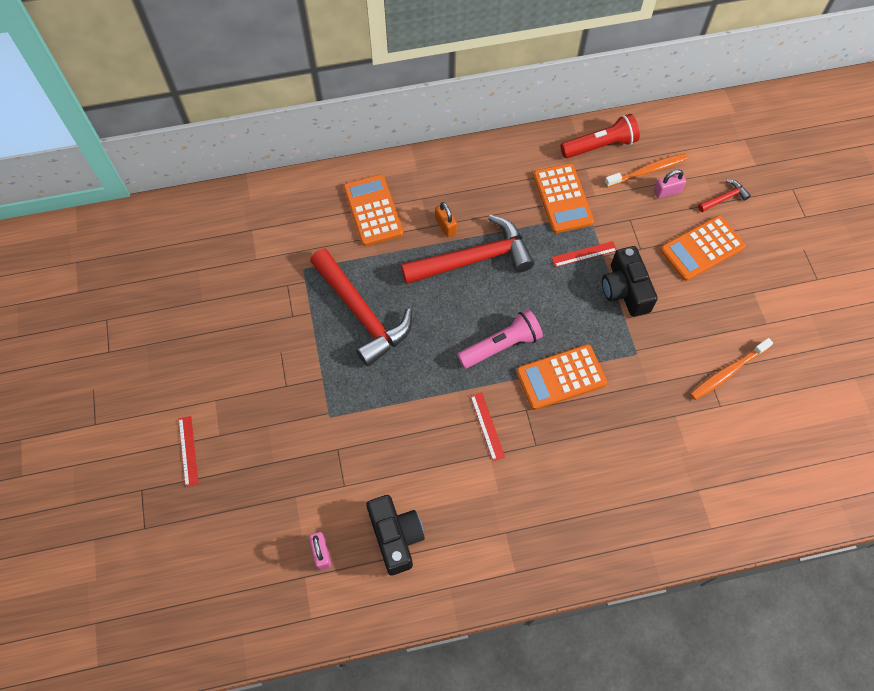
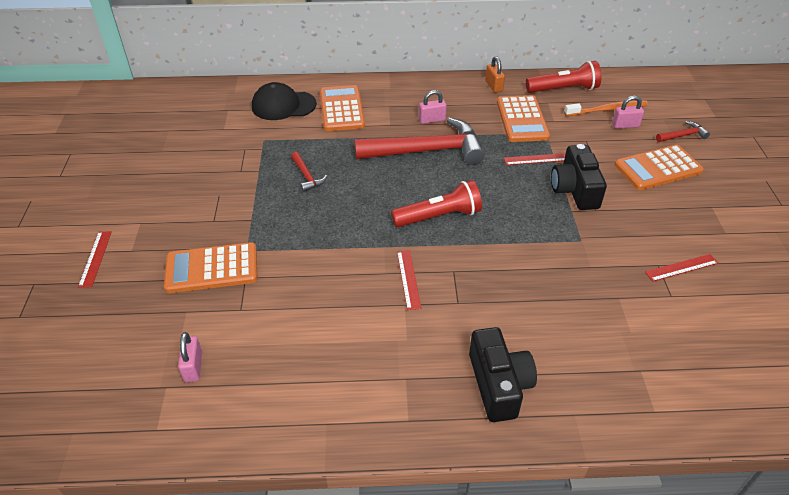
camera: 10 degrees right, 20 degrees down
(309, 214) = (283, 105): none -> black cap
(361, 313) = (307, 176): red hammer -> red hammer, size x0.43
(395, 536) = (280, 363): black camera -> black camera (498, 384)
(445, 226) = (406, 126): orange padlock -> orange padlock (494, 86)
(470, 213) = (432, 120): none -> pink padlock
(501, 345) = (439, 216): pink flashlight -> red flashlight
(561, 377) = (496, 249): orange calculator -> orange calculator (212, 268)
(728, 372) = (681, 267): orange toothbrush -> red ruler

